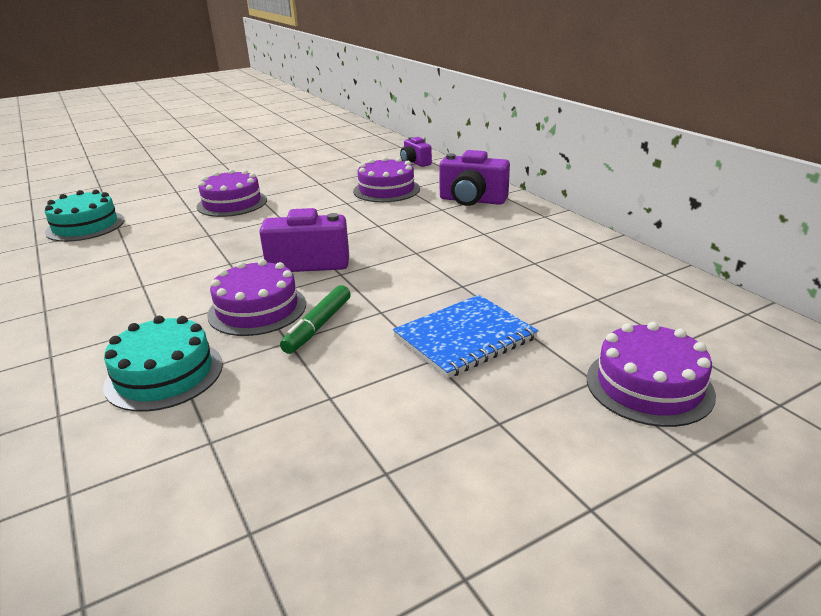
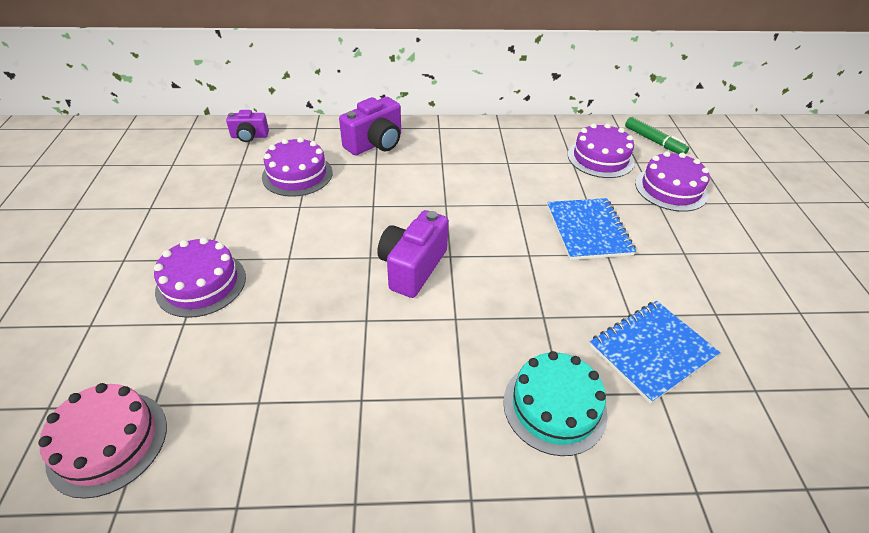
camera: 65 degrees left, 15 degrees up
(85, 226) = (108, 442): turquoise cake -> pink cake
(257, 309) = (478, 322): purple cake -> purple cake (600, 158)
(276, 424) = (651, 351): none -> blue notebook
(318, 326) = (530, 294): green marker -> green marker (654, 141)

